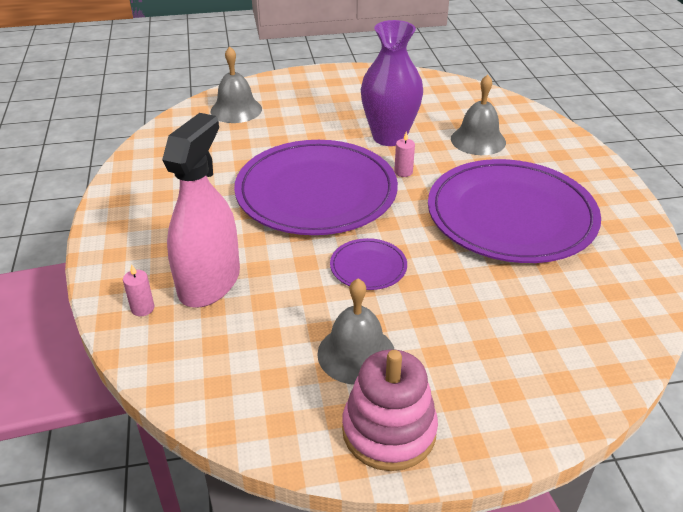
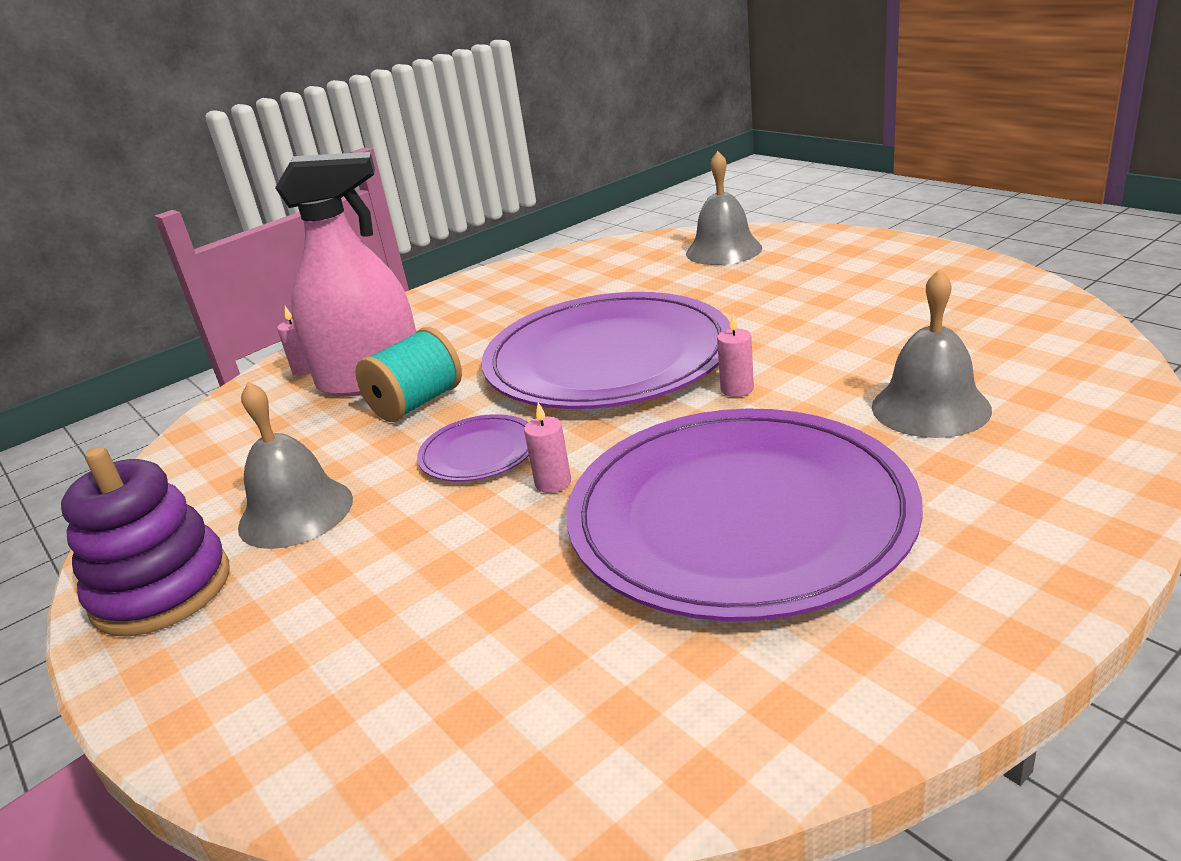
camera: 65 degrees right, 10 degrees down
(275, 272) = (417, 403): none -> turquoise spool
(389, 137) = (815, 345): purple vase -> none
(389, 431) = (162, 590): pink stacking toy -> purple stacking toy
(429, 253) = (553, 483): none -> pink candle

